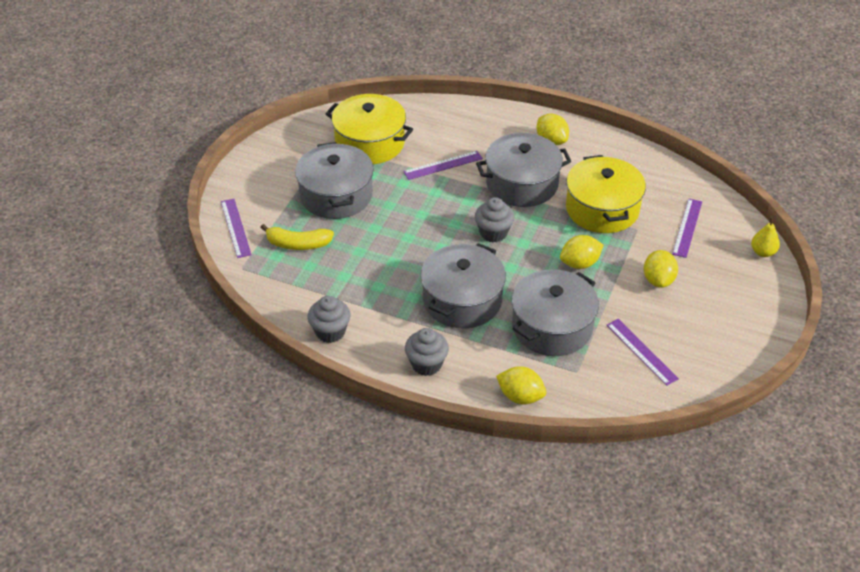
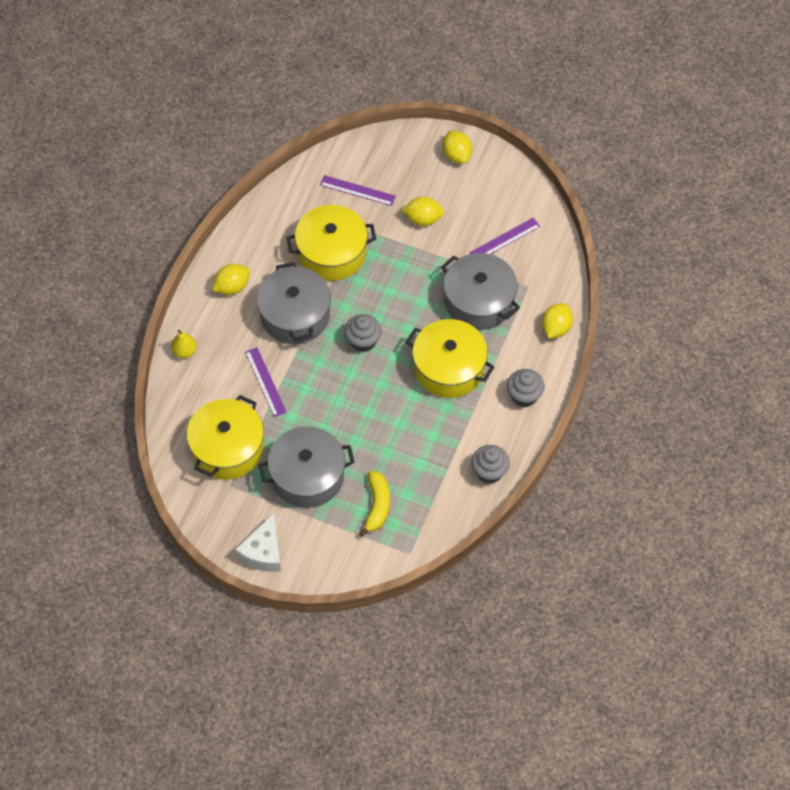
camera: 90 degrees left, 15 degrees up
(235, 228) = (353, 564): purple ruler -> none
(257, 168) = (263, 552): none -> white cheese
(462, 300) = (449, 368): grey pot -> yellow pot
(580, 263) = (403, 275): yellow lemon -> yellow lemon (457, 155)
(763, 252) = (389, 140): yellow pear -> yellow pear (184, 351)

